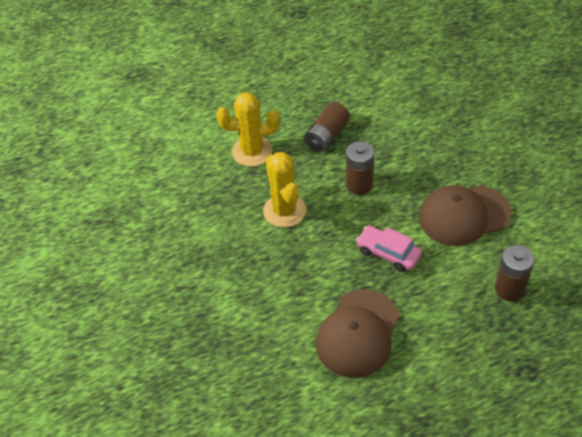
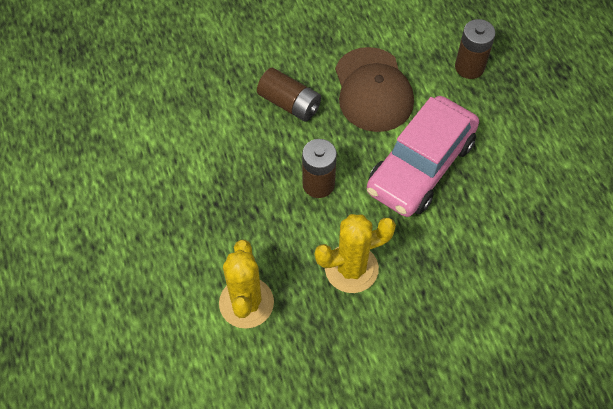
camera: 90 degrees left, 10 degrees up
(327, 135) = (232, 212): brown battery -> brown battery (289, 103)
(358, 333) = (525, 206): brown cap -> none
(388, 253) = (421, 166): pink car -> pink car, size x1.89

